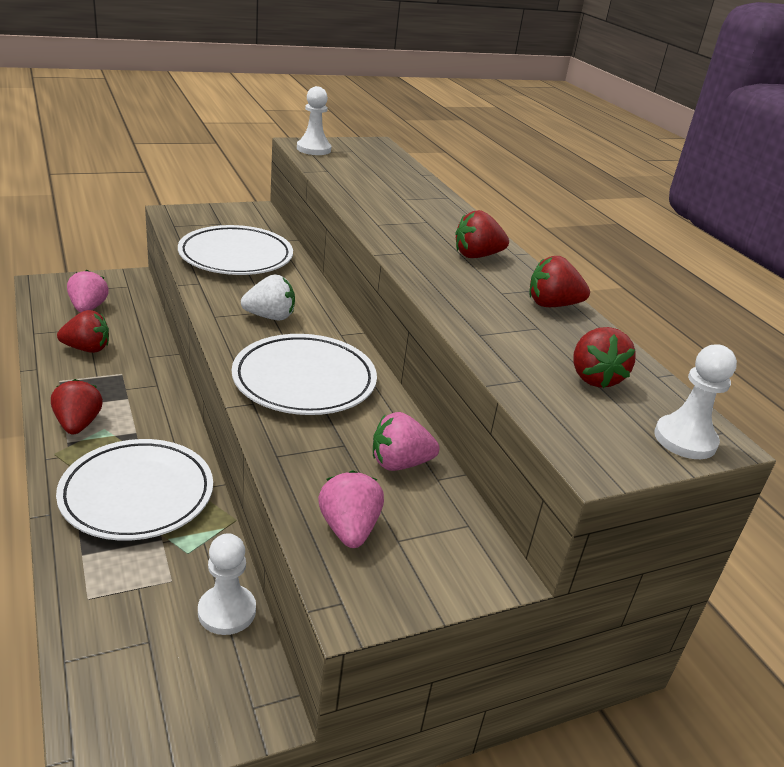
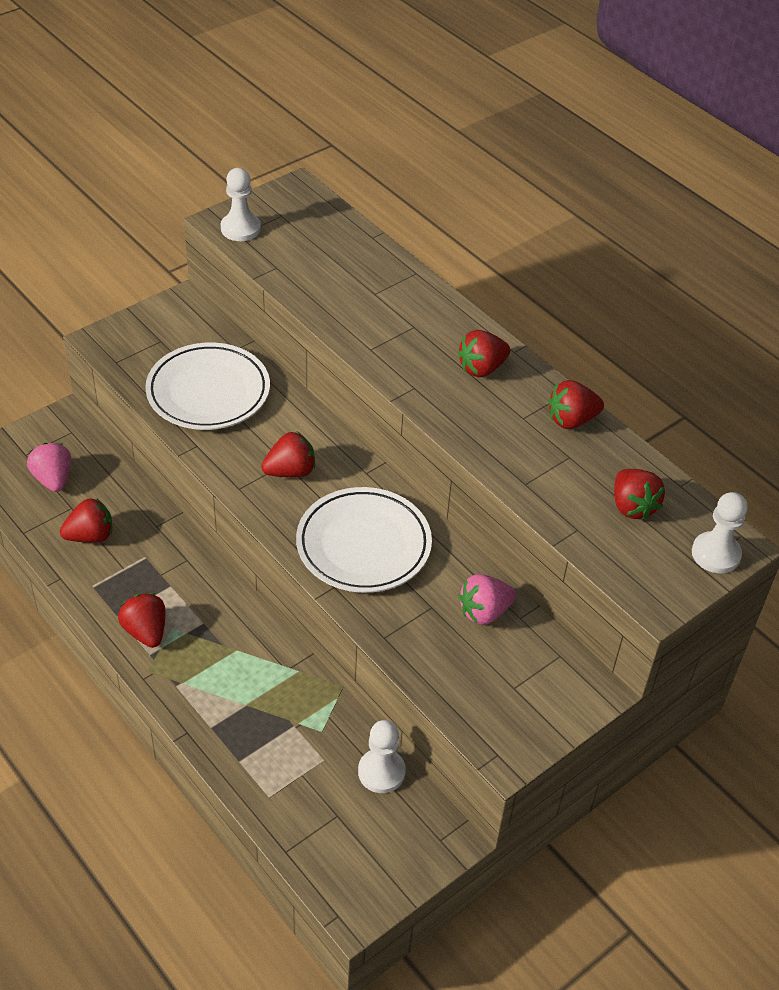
camera: 15 degrees left, 15 degrees up
(137, 494) = (246, 689): white plate -> none
(270, 317) = (290, 471): white strawberry -> red strawberry
(349, 529) = (474, 690): pink strawberry -> none

